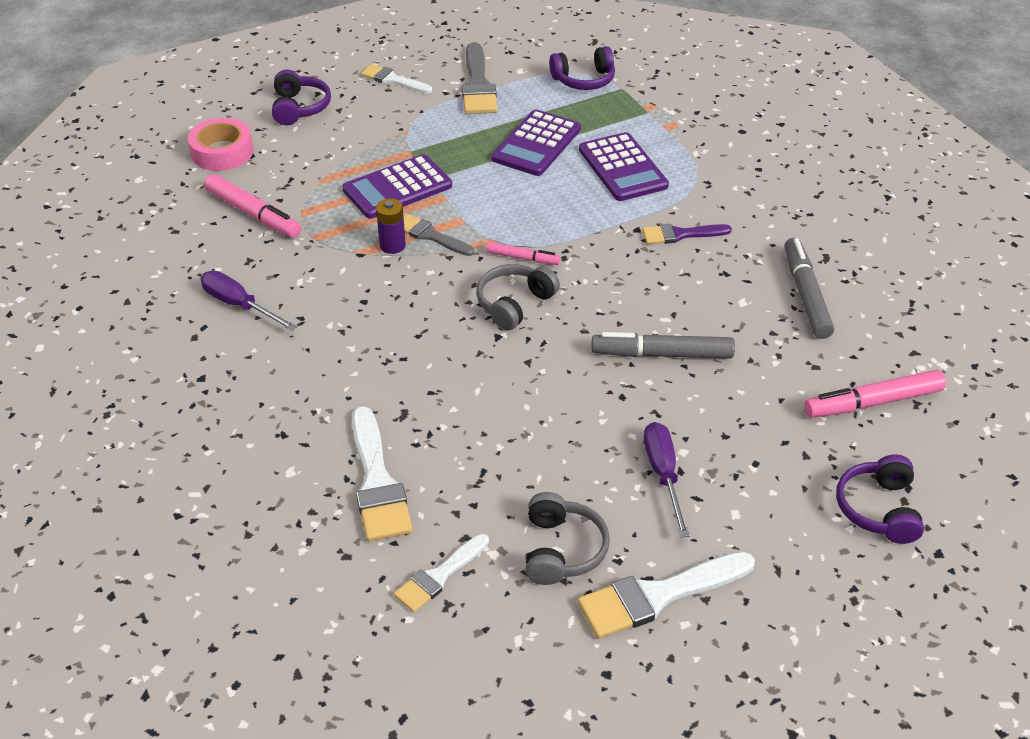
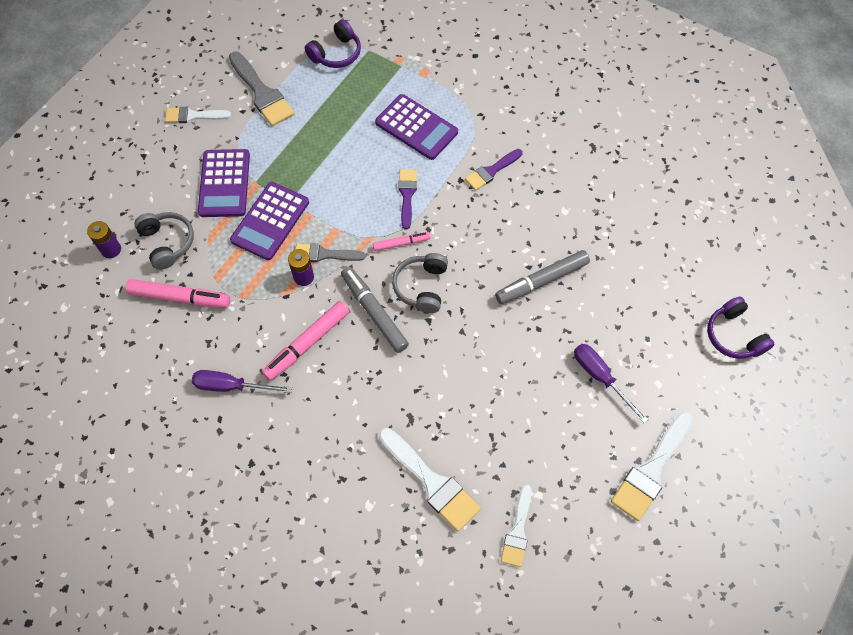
camera: 30 degrees left, 20 degrees up
(222, 152) = (111, 249): pink tape -> purple battery
(299, 108) = (140, 177): purple headphones -> none
(536, 144) = (342, 132): purple calculator -> purple calculator (224, 183)
(561, 550) = (576, 468): grey headphones -> grey headphones (167, 243)
(564, 220) = (407, 195): none -> purple brush
(806, 295) = (599, 185): grey marker -> grey marker (374, 312)
(873, 402) = (686, 254): pink marker -> pink marker (307, 343)

